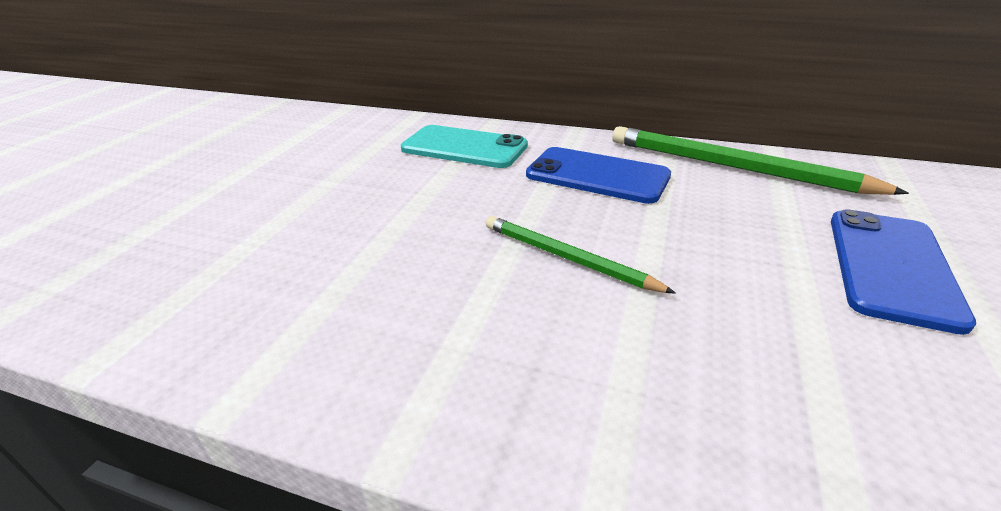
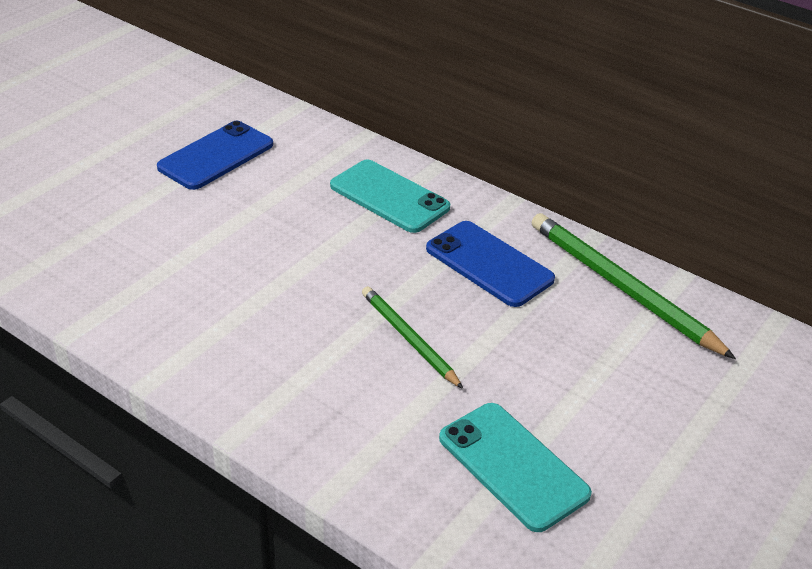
camera: 15 degrees right, 5 degrees up
(818, 374) = (513, 466): none -> turquoise phone
(890, 266) = (649, 414): blue phone -> blue phone (216, 156)

